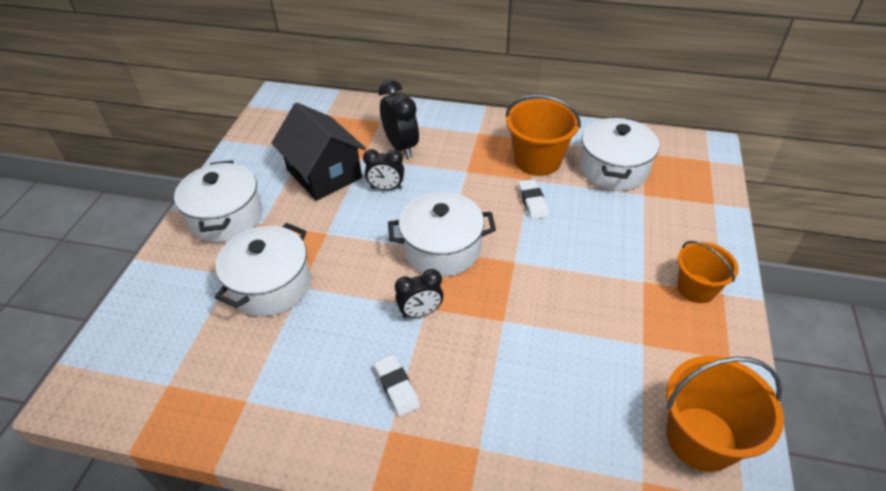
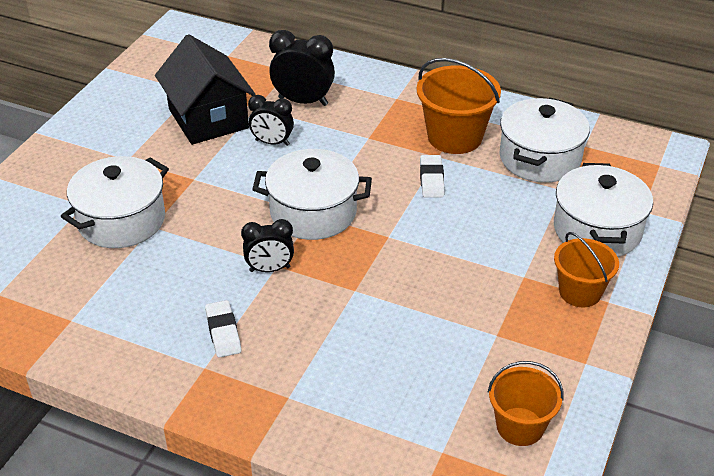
camera: 10 degrees right, 5 degrees down
(226, 217) = (92, 148): white pot -> white pot (597, 230)
(401, 147) = (303, 101): black clock -> black clock turned 60 degrees counterclockwise
(701, 438) = (520, 426): orange bucket -> orange bucket, size x0.65

